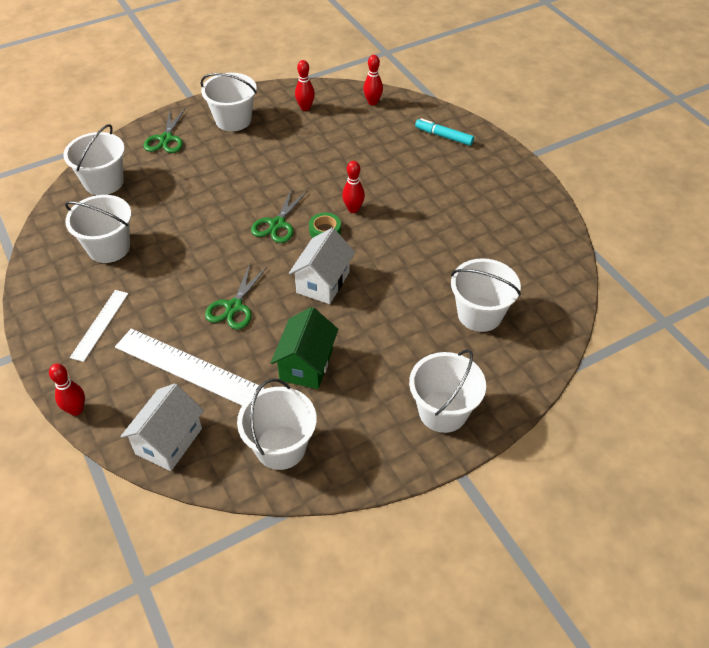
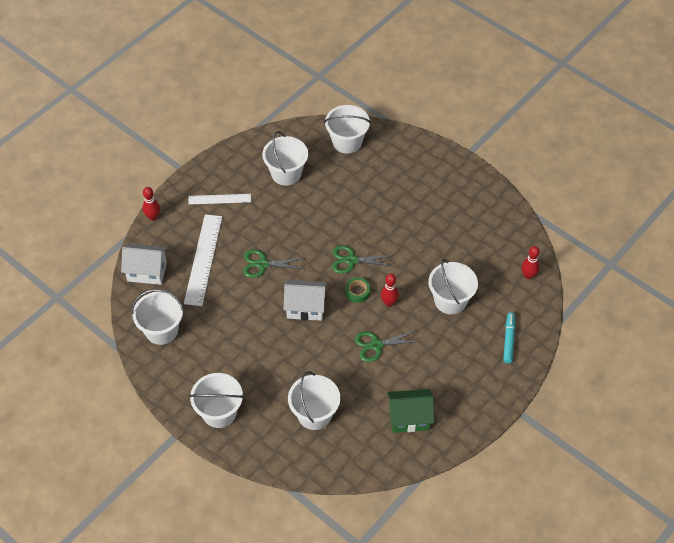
camera: 70 degrees right, 5 degrees up
(166, 139) = (411, 157): green scissors -> green scissors (376, 345)
(233, 120) = (454, 189): white bucket -> white bucket (450, 300)
(305, 108) = (495, 231): red bowling pin -> none
(306, 364) = (229, 322): green house -> green house (409, 418)

